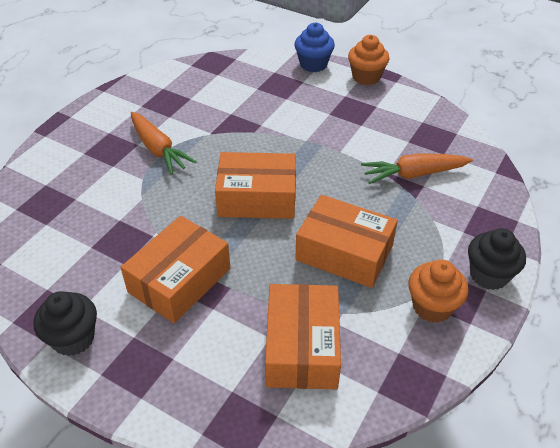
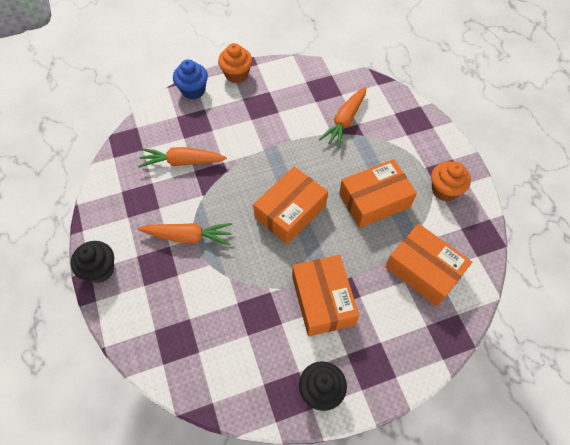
camera: 50 degrees left, 15 degrees up
(231, 101) = (182, 162): none -> orange carrot
(489, 275) = (444, 149): black cupcake -> black cupcake (100, 270)

